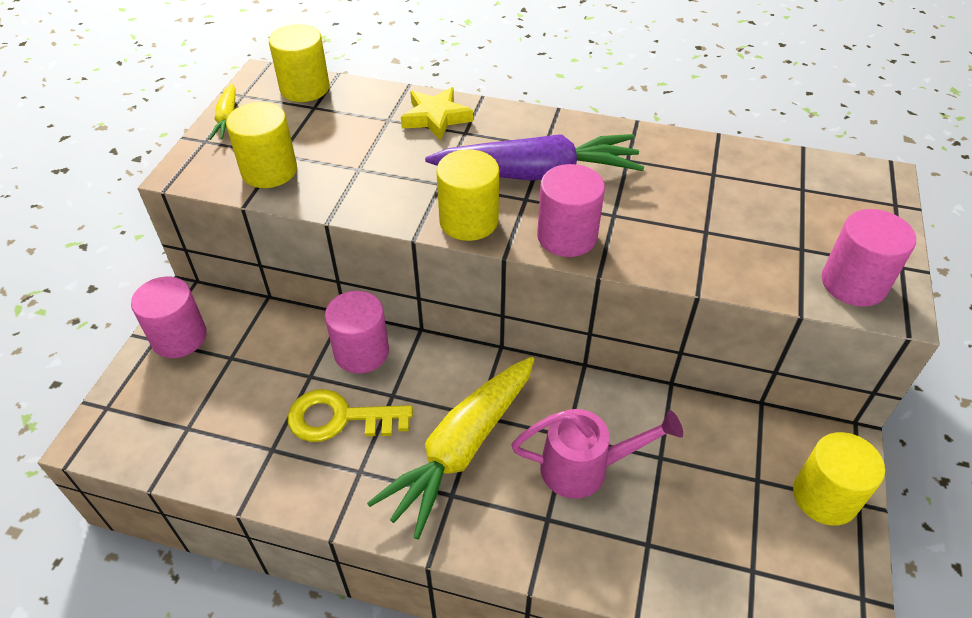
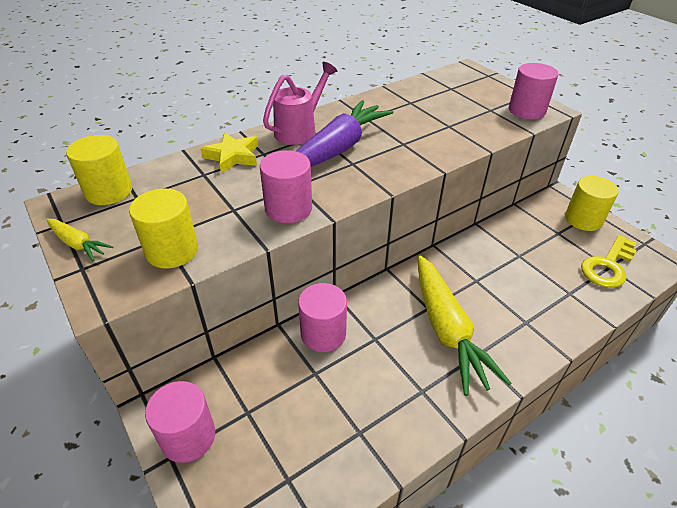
camera: 50 degrees left, 5 degrees down
(340, 418) = (368, 377): yellow key -> yellow key (608, 266)
(469, 221) = (344, 191): yellow cylinder -> none
(567, 236) = (401, 166): pink cylinder -> pink cylinder (288, 208)
(585, 468) = (504, 287): pink watering can -> pink watering can (300, 130)

